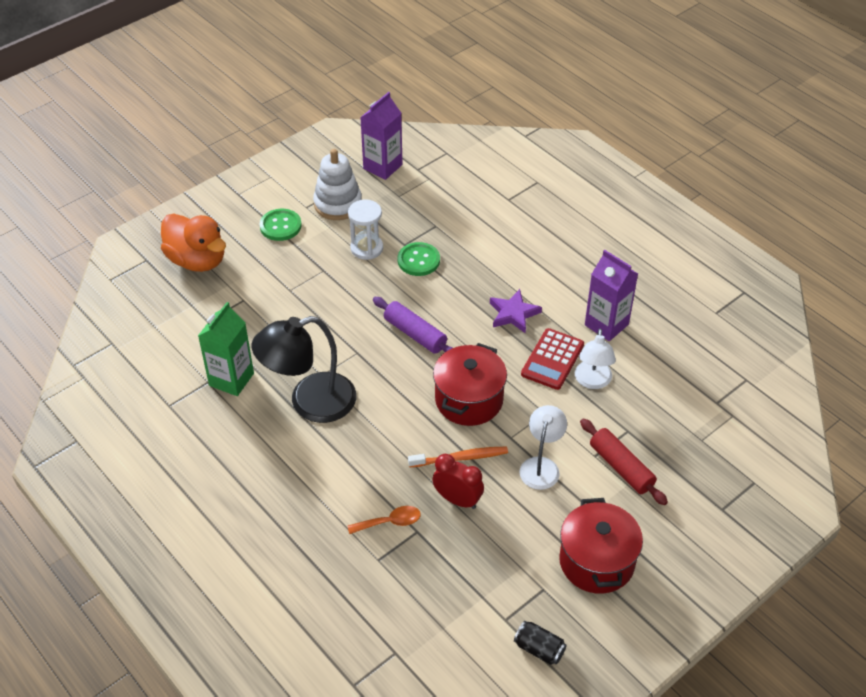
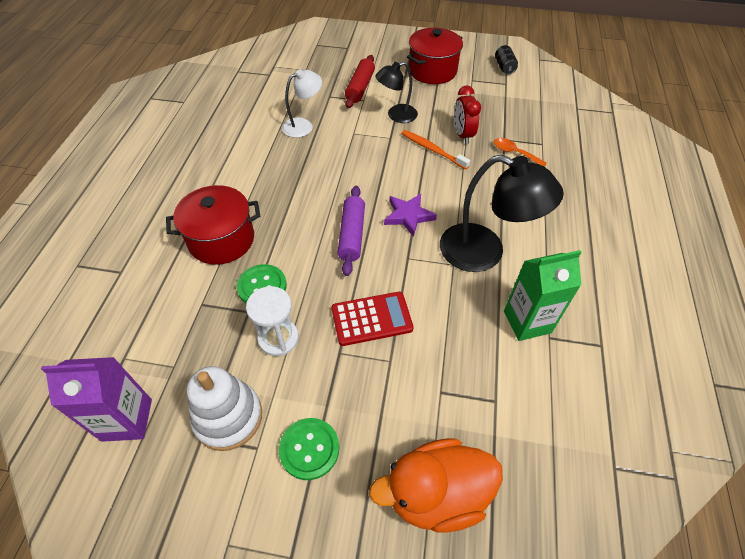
camera: 130 degrees left, 5 degrees up
(197, 260) = (436, 494): orange duck -> orange duck turned 105 degrees counterclockwise
(469, 400) = (382, 171): red pot -> red pot (221, 240)
(513, 314) = (274, 192): purple star -> purple star (408, 216)
(541, 466) = (396, 115): white lamp -> black lamp
(552, 359) = (302, 151): red calculator -> red calculator (371, 319)
(606, 325) = (241, 142): purple carton -> none

